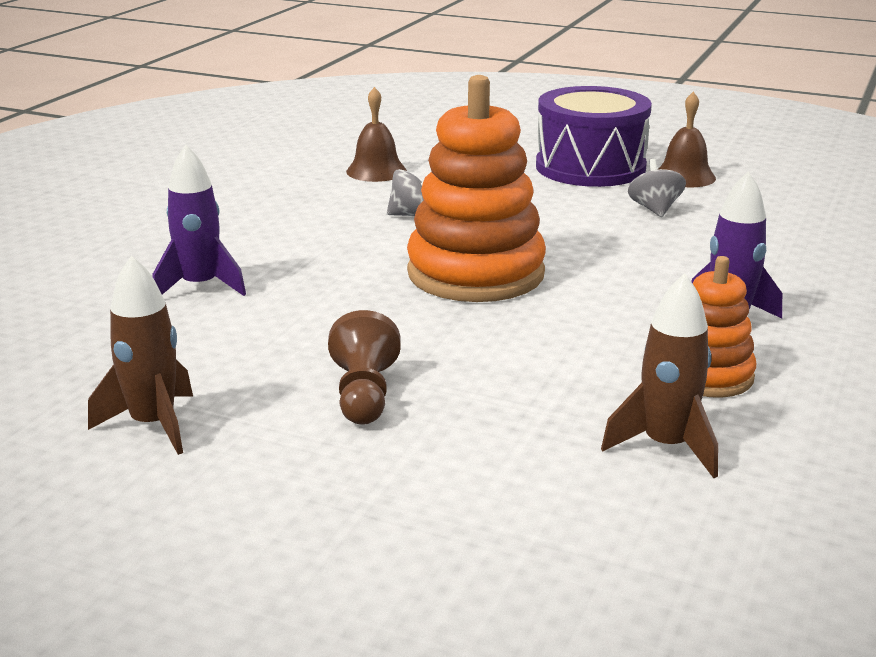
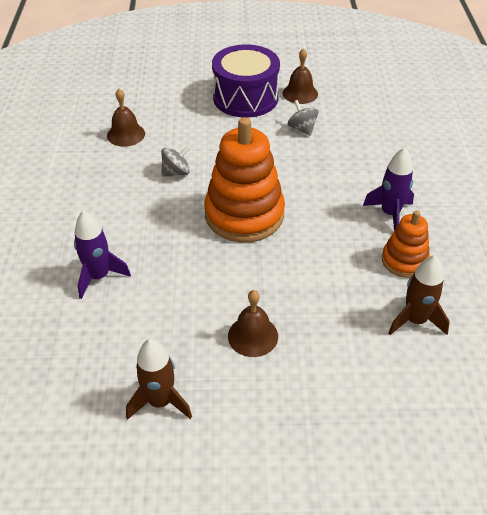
camera: 25 degrees left, 20 degrees up
(364, 395) = (253, 336): brown pawn -> brown bell

